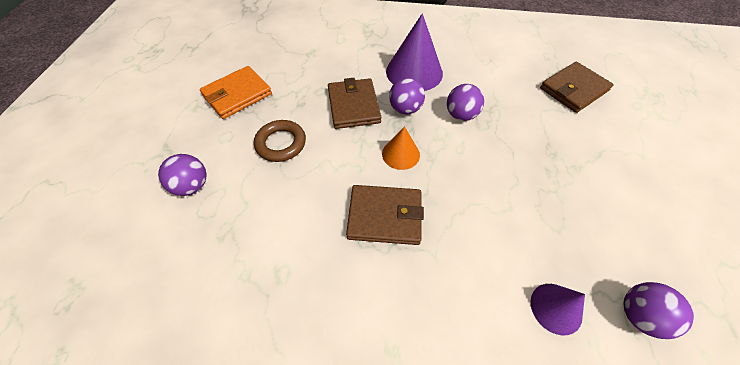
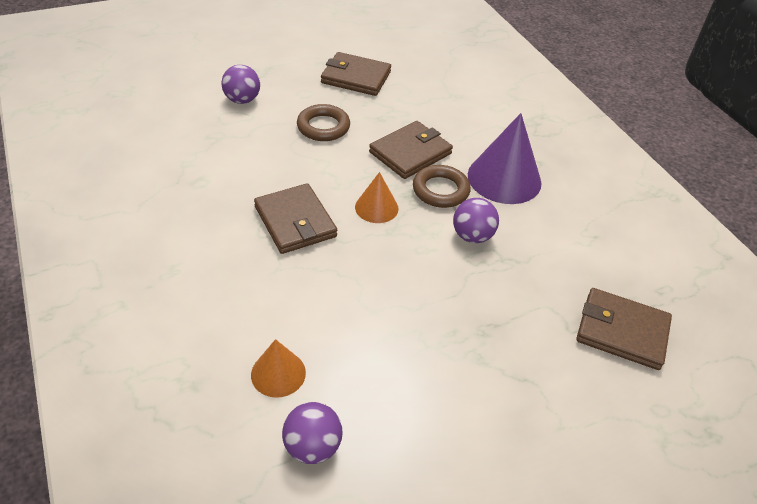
camera: 55 degrees right, 10 degrees down
(237, 94) = (356, 77): orange wallet -> brown wallet
(405, 109) = (440, 190): purple ball -> brown ring
(556, 308) = (278, 373): purple cone -> orange cone

